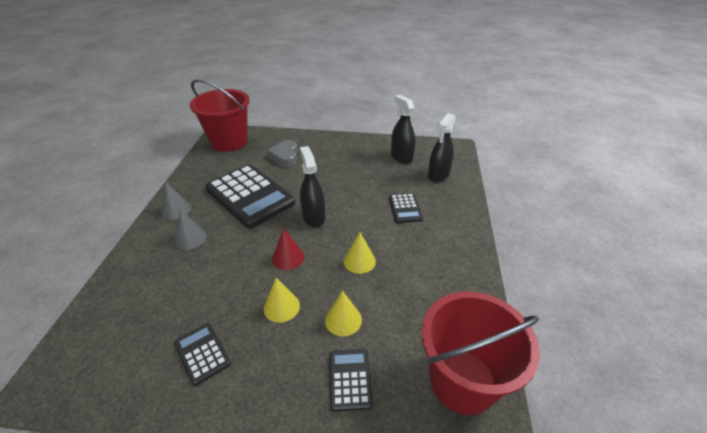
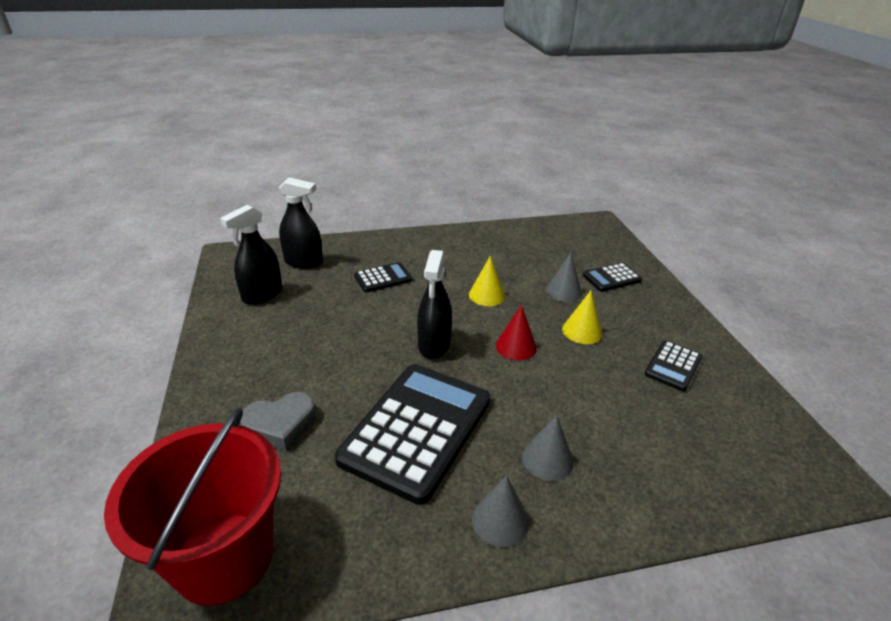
camera: 110 degrees left, 5 degrees down
(313, 217) = (434, 345): black spray bottle -> black spray bottle turned 45 degrees counterclockwise
(343, 319) = (563, 291): yellow cone -> grey cone
(462, 381) = (567, 234): red bucket -> none

